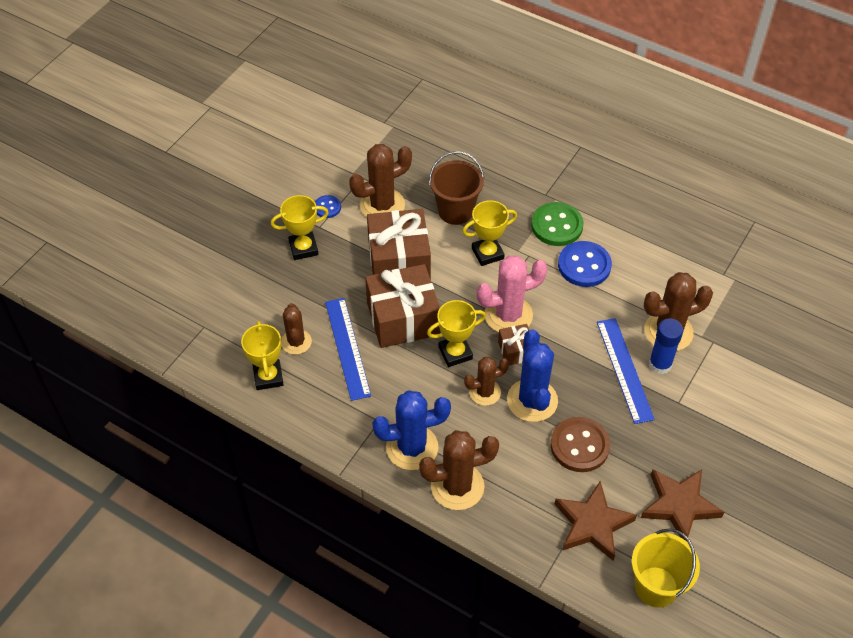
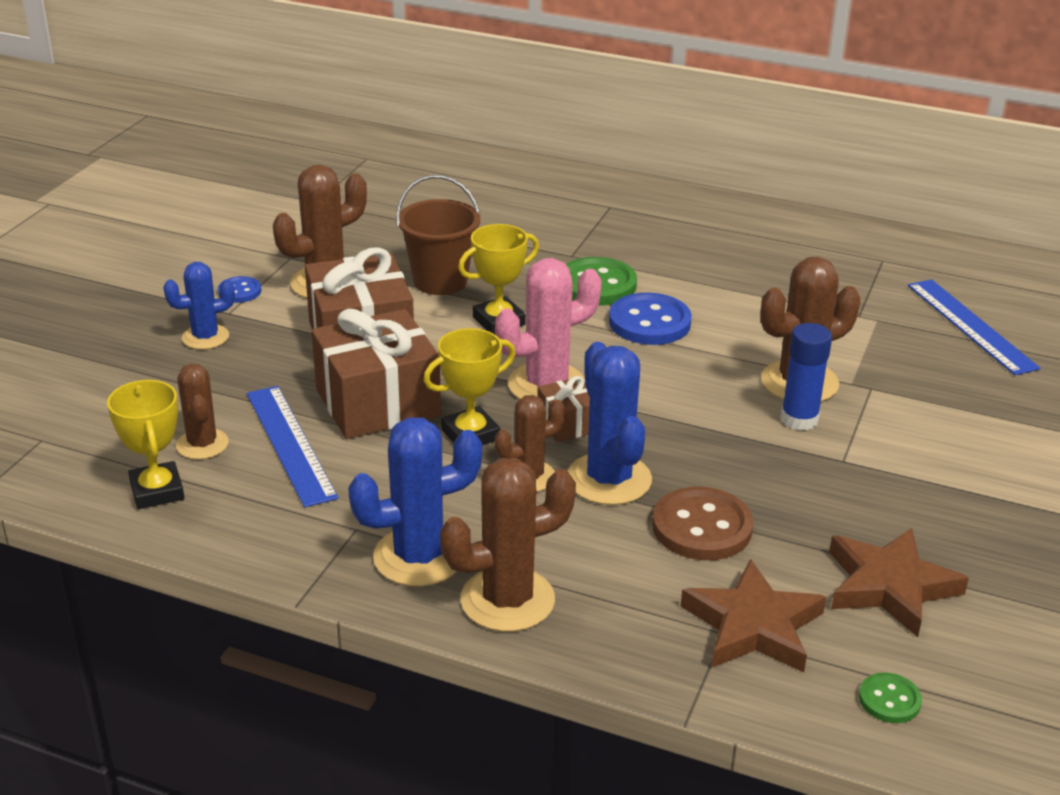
camera: 10 degrees left, 20 degrees down
(303, 248) = (205, 337): yellow trophy -> blue cactus
(624, 370) = (746, 430): blue ruler -> blue ruler (970, 326)
(656, 586) = (889, 700): yellow bucket -> green button

